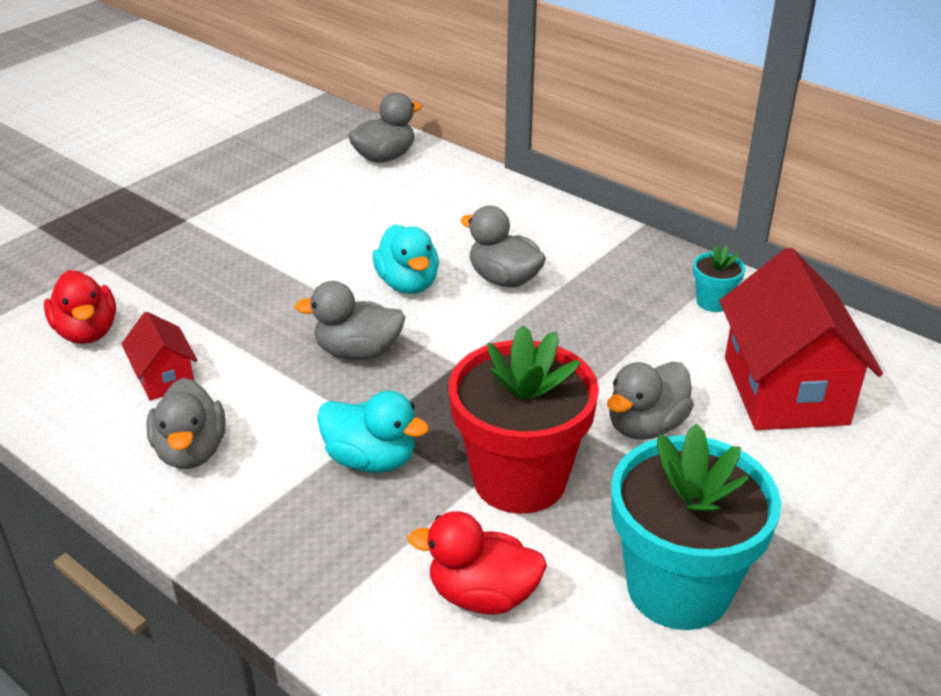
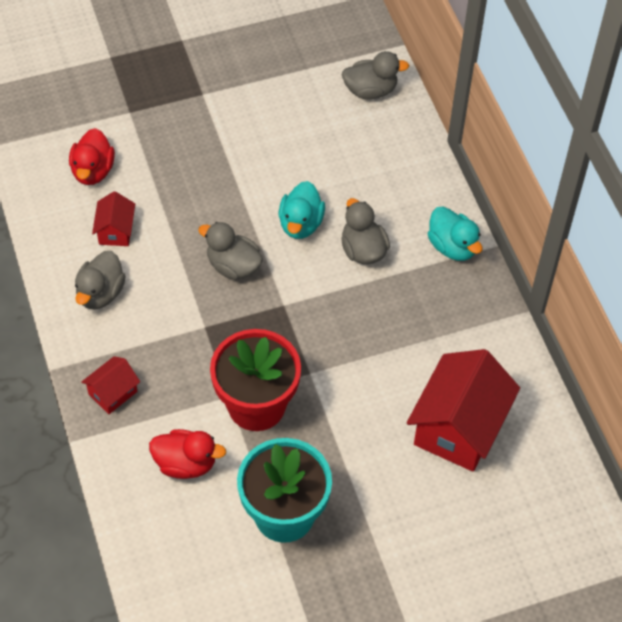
camera: 30 degrees right, 20 degrees up
(298, 559) = (113, 393): none -> red house
(371, 459) = (188, 349): turquoise duck -> turquoise duck (452, 246)
(482, 595) = (186, 463): red duck -> red duck turned 150 degrees clockwise
(646, 426) = (354, 408): grey duck -> none
(713, 302) = (479, 337): turquoise flower pot -> none

